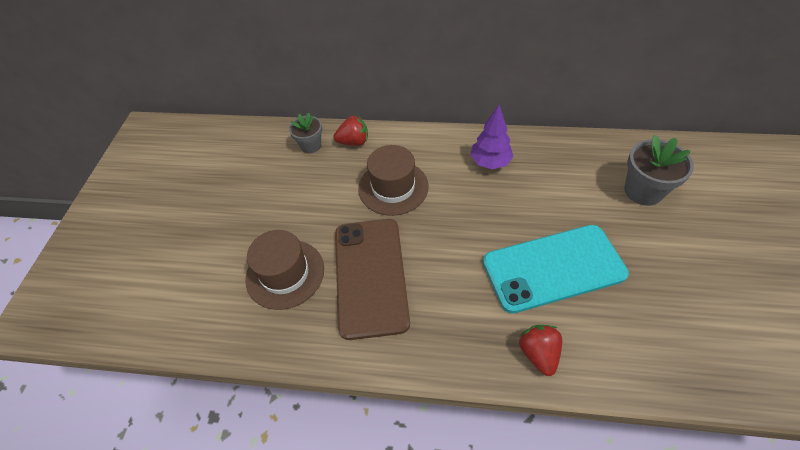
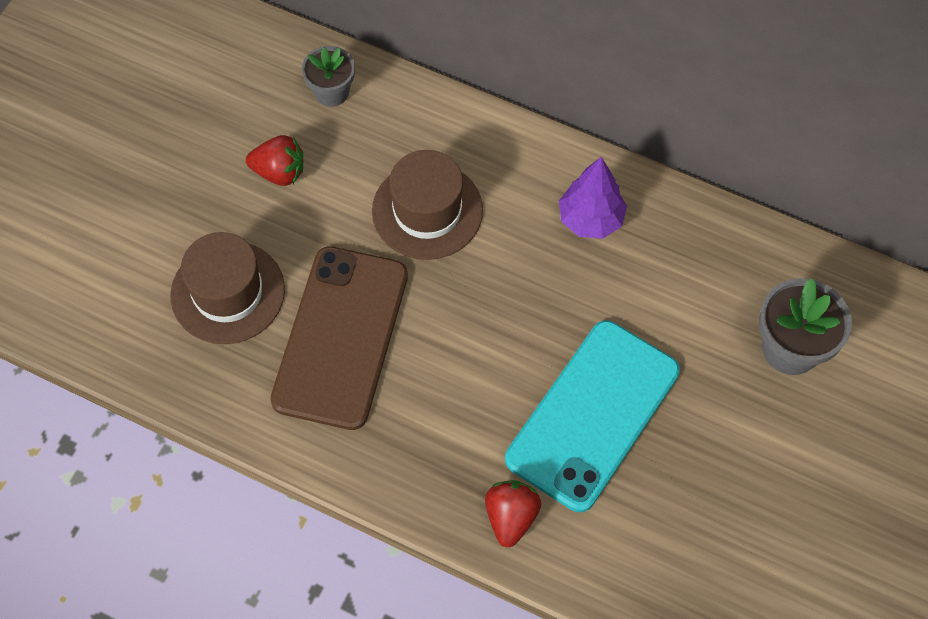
camera: 15 degrees right, 10 degrees up
(354, 142) = (400, 108): red strawberry -> red strawberry (279, 172)
(553, 268) = (592, 415): turquoise phone -> turquoise phone turned 60 degrees counterclockwise

